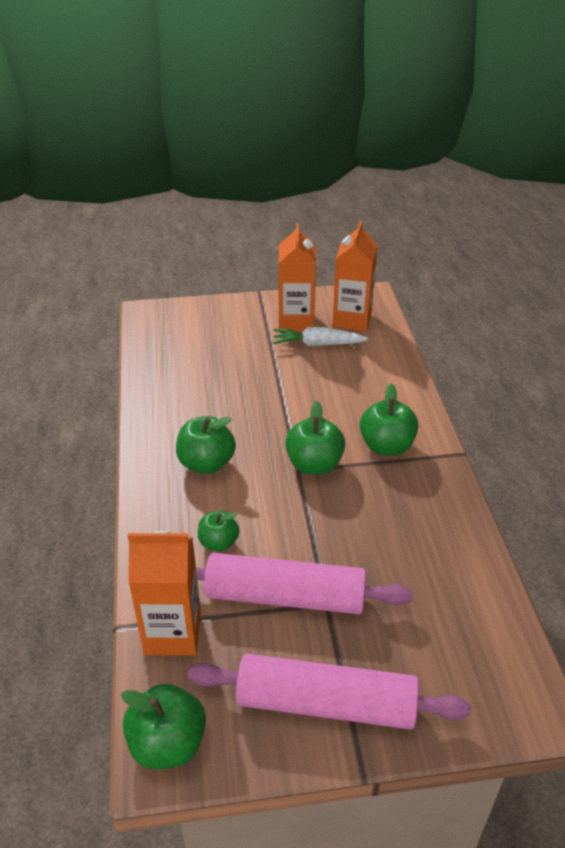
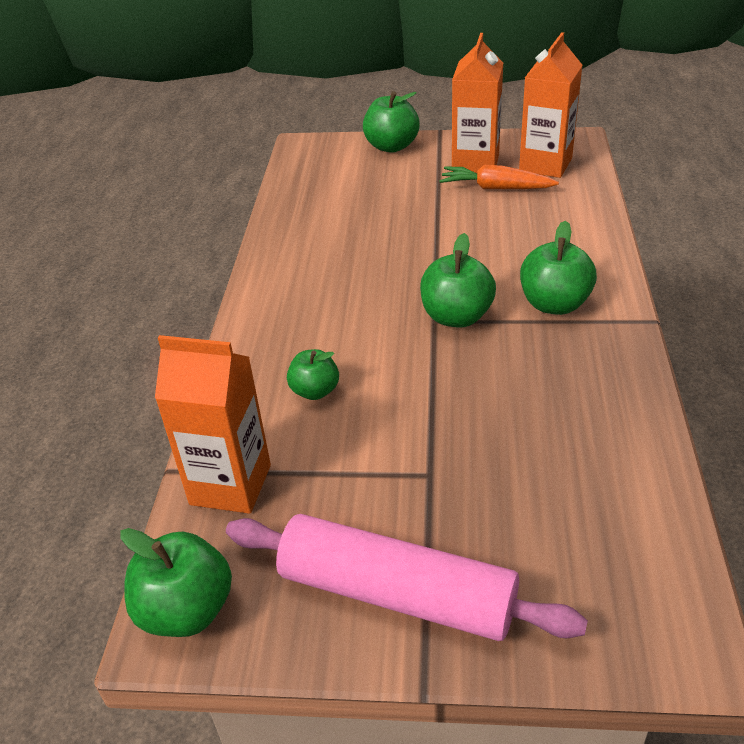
camera: 15 degrees right, 0 degrees up
(206, 463) = (325, 304): green apple -> green apple (391, 146)
(285, 596) = (379, 460): pink rolling pin -> none
(317, 344) = (495, 188): white carrot -> orange carrot

